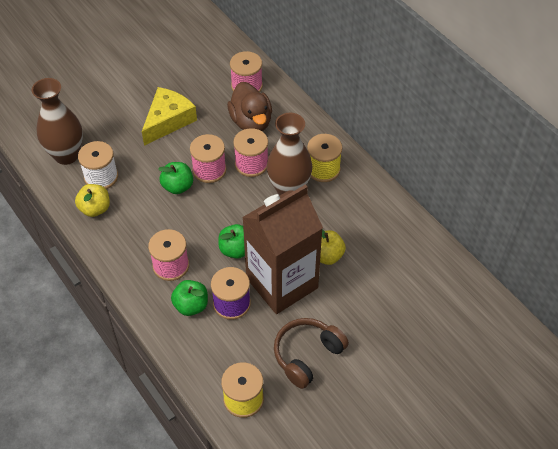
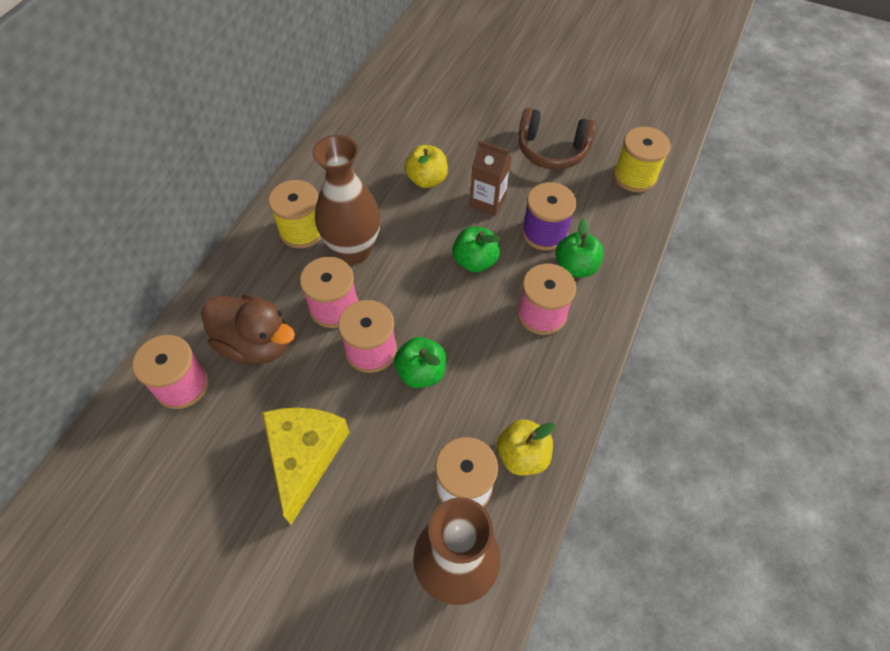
camera: 120 degrees left, 5 degrees up
(168, 120) = (304, 456): yellow cheese -> yellow cheese turned 90 degrees clockwise
(251, 122) = (256, 343): brown duck -> brown duck turned 75 degrees clockwise
(282, 283) = (487, 202): brown carton -> brown carton, size x0.45

